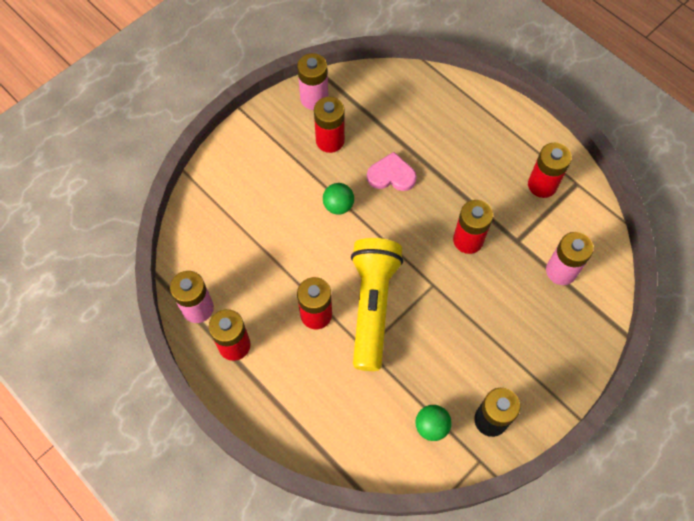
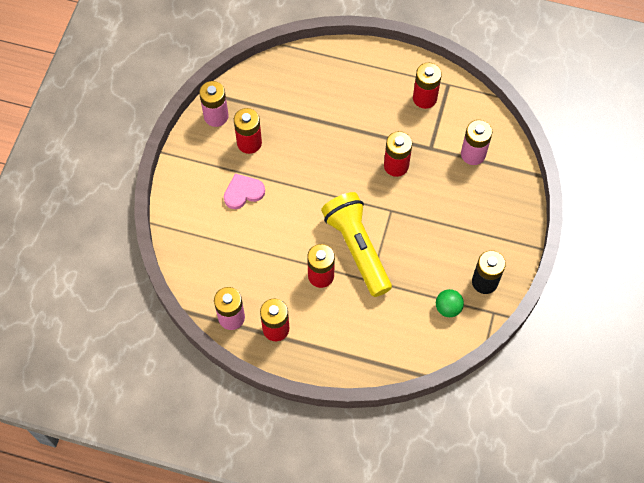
camera: 30 degrees left, 0 degrees up
(338, 206) = (287, 189): green ball -> none
(391, 175) = (312, 146): pink heart -> pink heart (243, 192)

